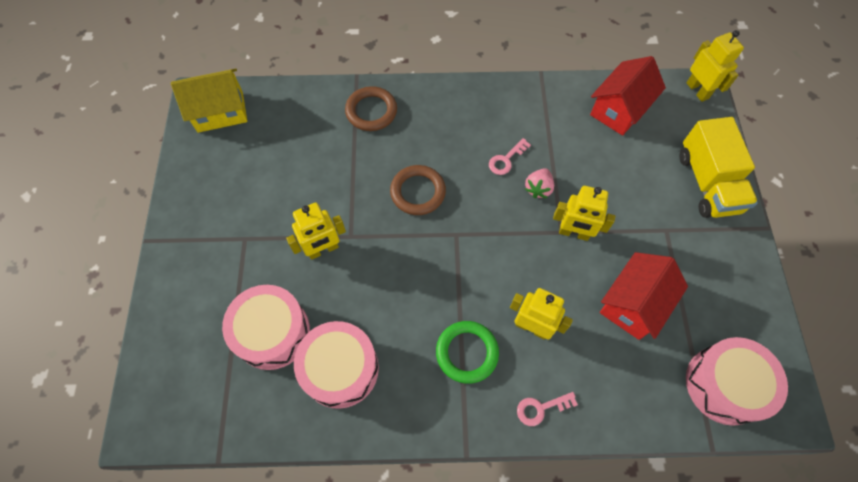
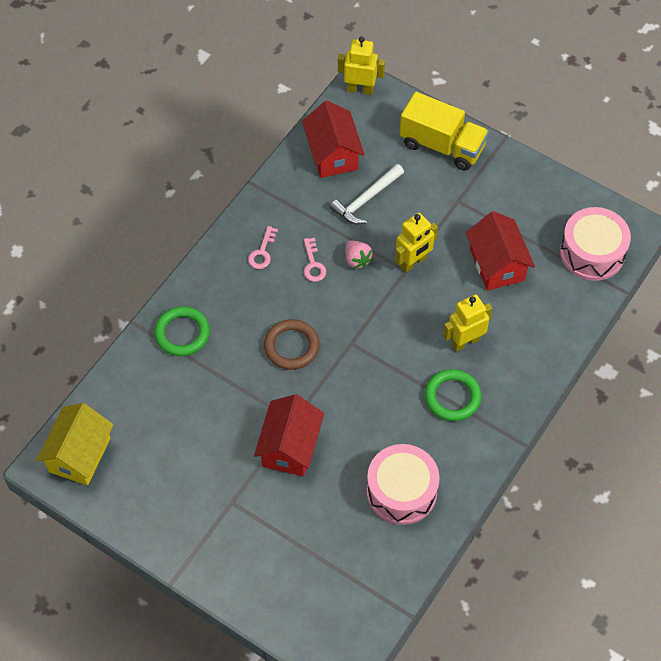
camera: 55 degrees left, 5 degrees down
(272, 332) = (335, 524): pink drum -> none
(323, 250) = (290, 447): yellow robot -> red house
(371, 111) = (182, 333): brown ring -> green ring
(541, 408) = (527, 376): pink key -> pink key (262, 252)
(600, 159) = (365, 200): none -> white hammer

